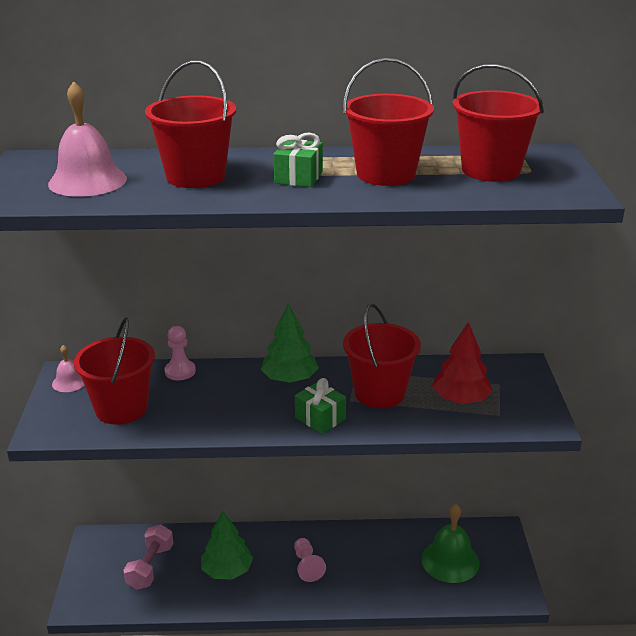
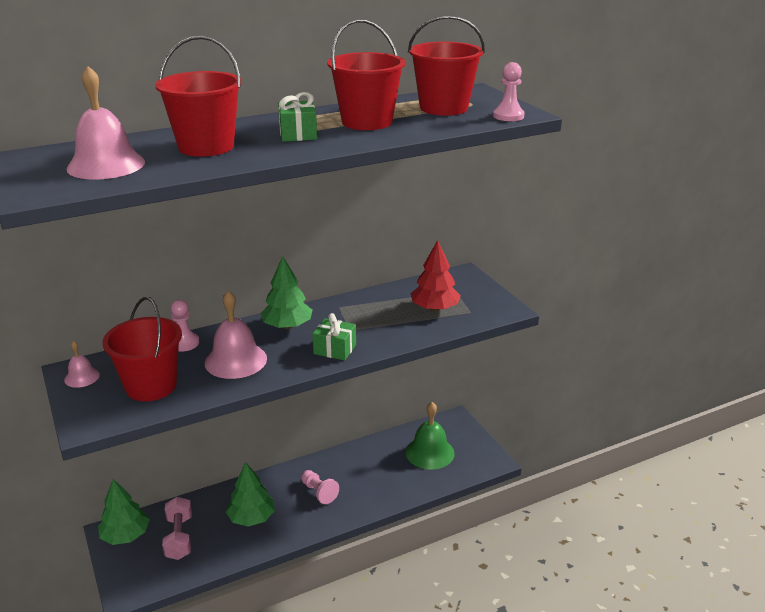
camera: 25 degrees left, 0 degrees up
(105, 547) = (125, 535): none -> green tree
(215, 403) = (235, 360): none -> pink bell
(379, 393) = (369, 319): red bucket -> none
(557, 194) = (508, 116): none -> pink pawn

